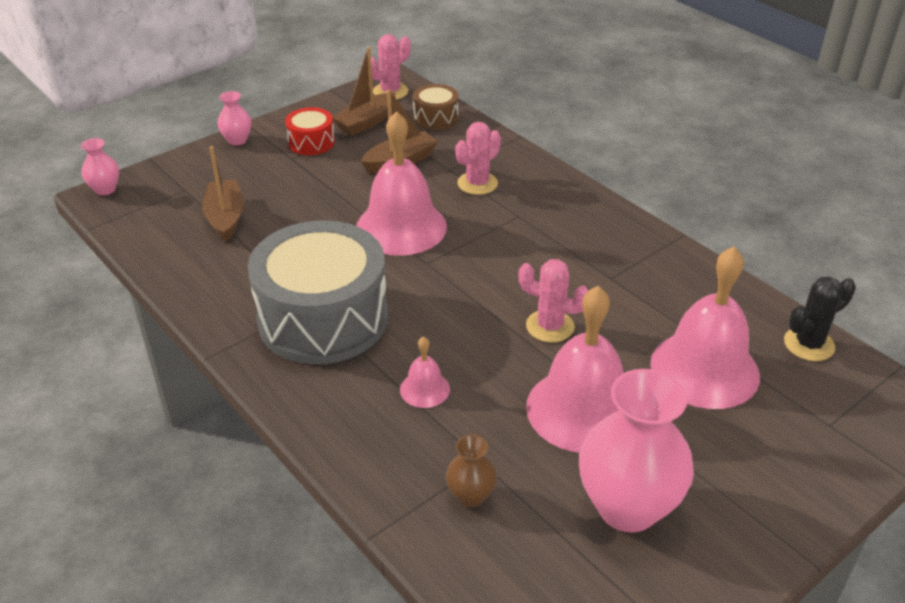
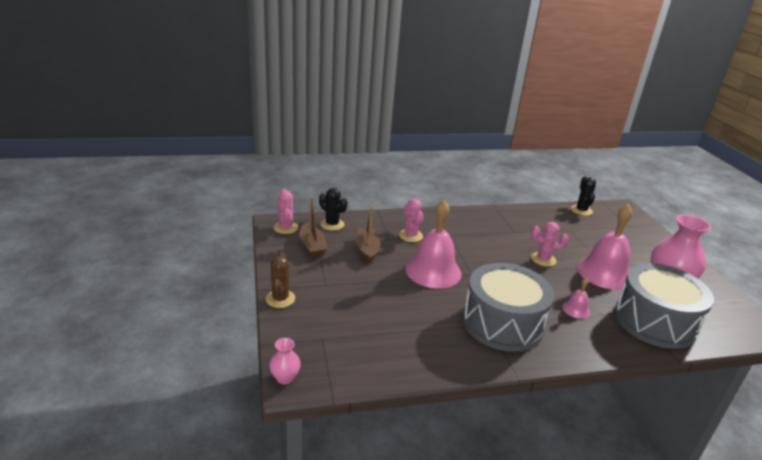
camera: 65 degrees left, 10 degrees down
(225, 218) = (373, 330): brown boat -> none
(237, 140) = (280, 299): pink vase -> brown cactus
(311, 142) = (314, 272): red drum -> none
(436, 118) = (332, 224): brown drum -> black cactus
(470, 495) = (654, 321): brown vase -> grey drum
(550, 326) = (543, 259): pink cactus -> pink cactus turned 45 degrees clockwise
(704, 369) = (588, 236): pink bell -> none

